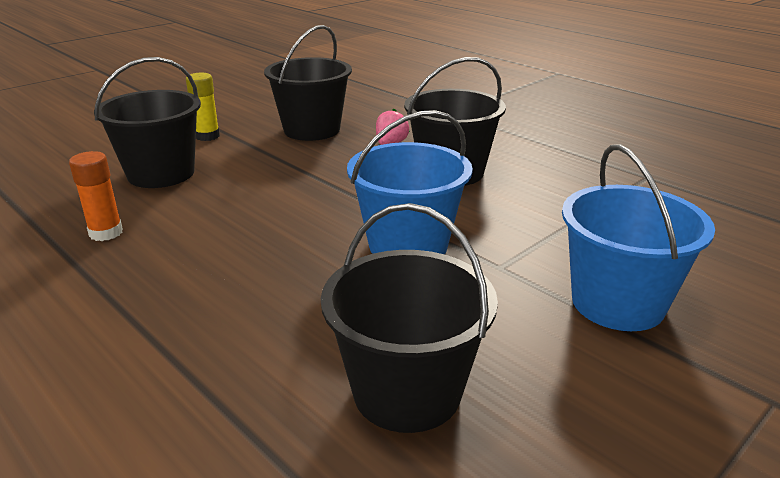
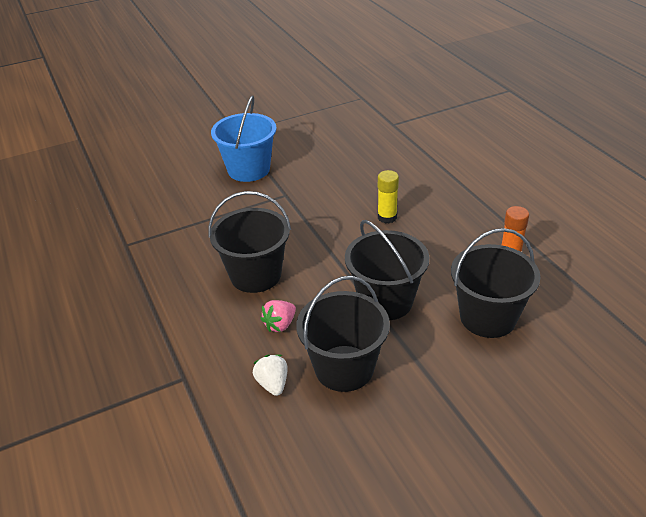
camera: 160 degrees left, 10 degrees up
(207, 136) = (453, 377): yellow glue stick -> yellow glue stick (387, 217)
(371, 117) = (272, 384): none -> white strawberry
(407, 392) = (361, 152): black bucket -> black bucket (385, 301)
(408, 245) = (325, 215): blue bucket -> none

